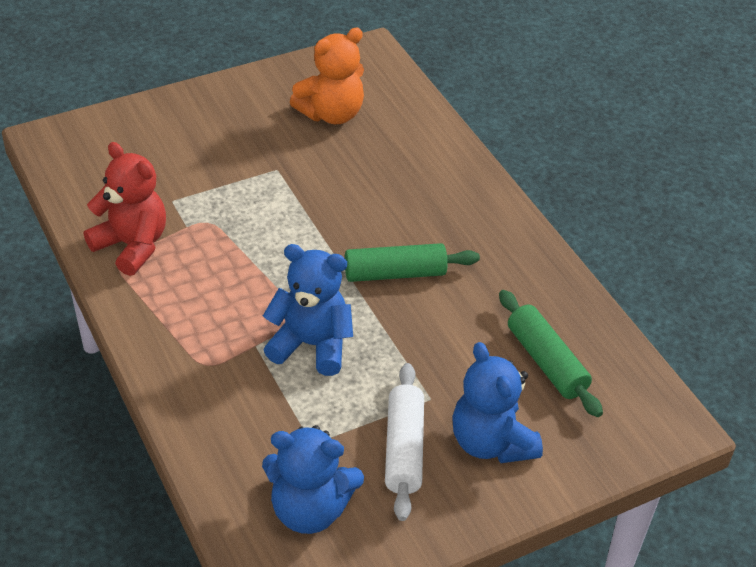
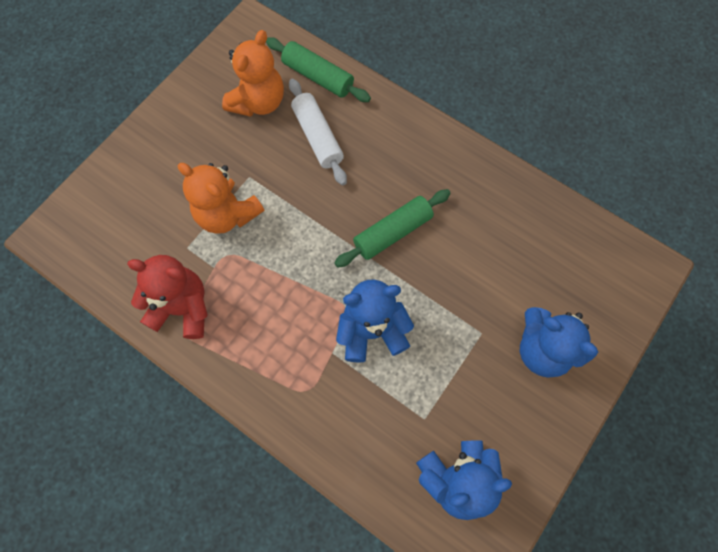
camera: 25 degrees left, 25 degrees up
(232, 190) = (227, 214): none -> orange teddy bear
(403, 449) = (489, 388): white rolling pin -> white rolling pin (317, 137)
(546, 362) = (539, 258): green rolling pin -> green rolling pin (318, 77)

